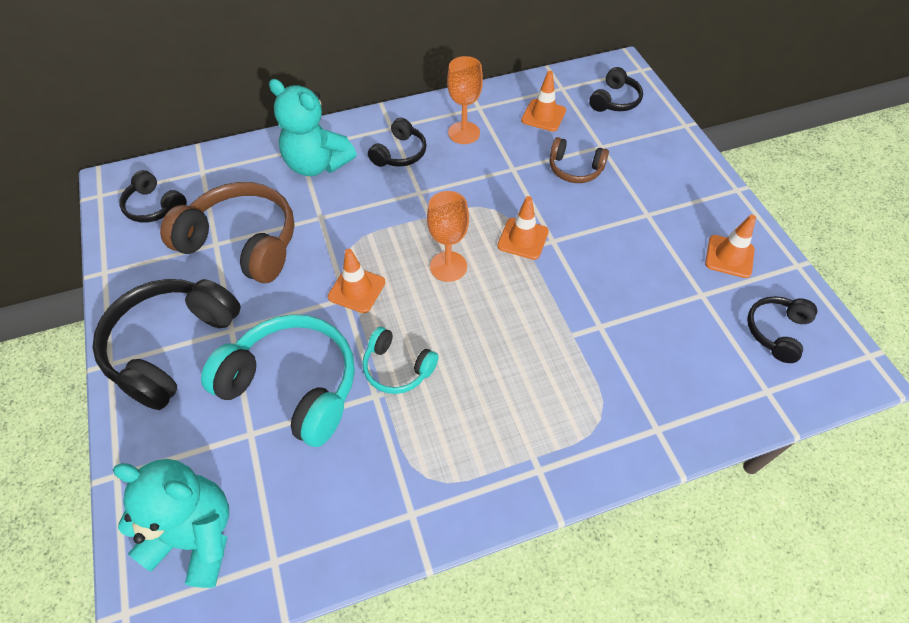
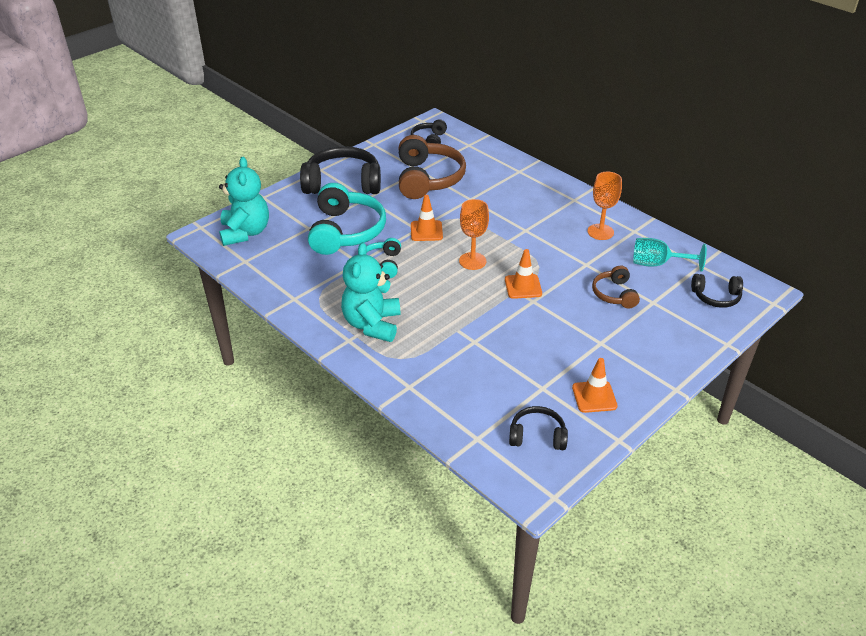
camera: 65 degrees right, 15 degrees down
(317, 164) = (512, 182): turquoise teddy bear -> turquoise teddy bear (372, 324)
(399, 153) = (553, 211): black headphones -> none
(543, 115) = (657, 264): orange traffic cone -> turquoise goblet

